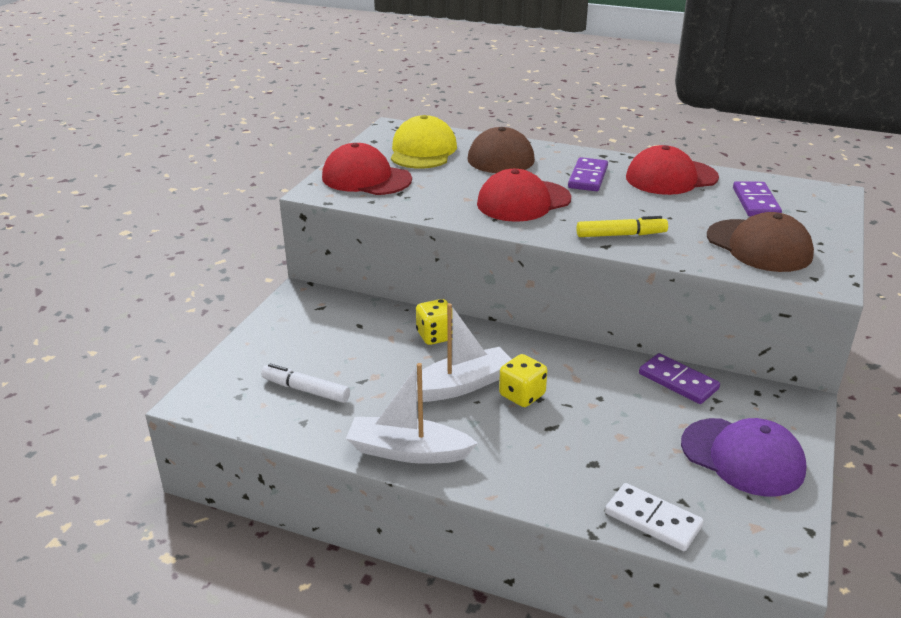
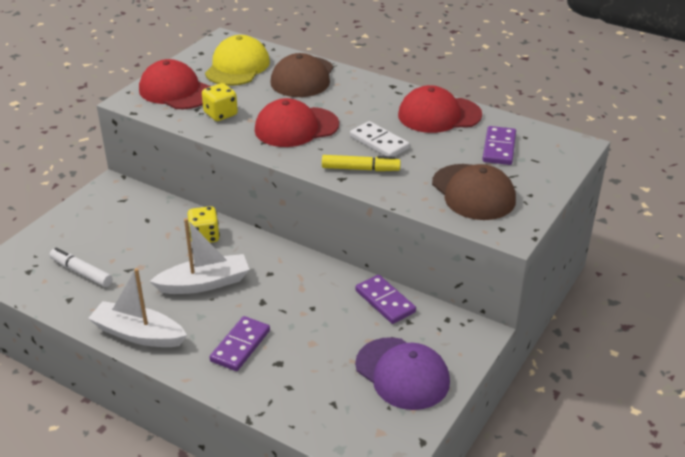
camera: 10 degrees right, 5 degrees up
(522, 395) = (250, 298): yellow dice -> yellow dice (220, 114)
(587, 177) = (365, 108): purple domino -> purple domino (240, 346)
(653, 520) = (301, 415): white domino -> white domino (379, 142)

